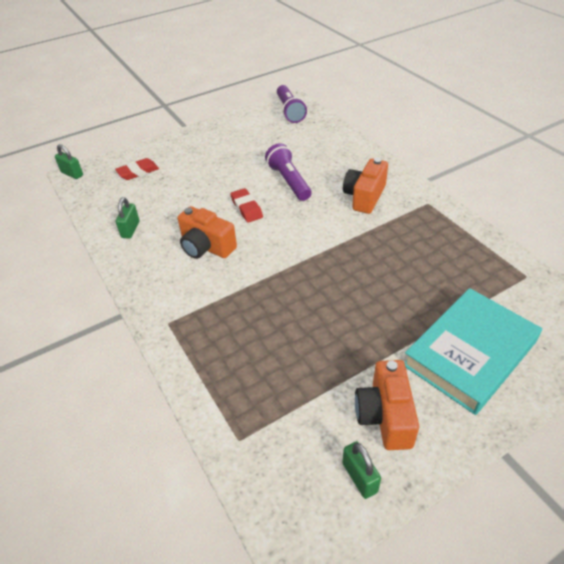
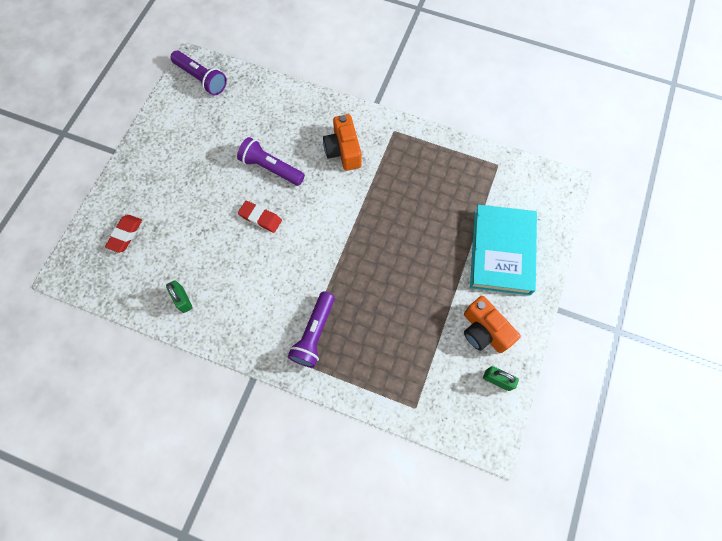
camera: 40 degrees left, 25 degrees up
(72, 174) = (61, 274): green padlock -> none
(205, 312) = (314, 334): none -> purple flashlight
(206, 247) = (262, 277): orange camera -> none

